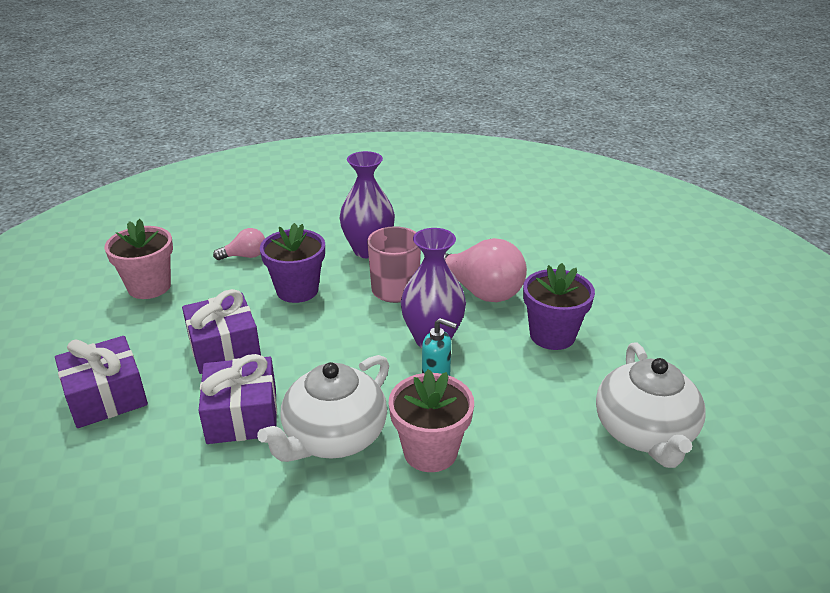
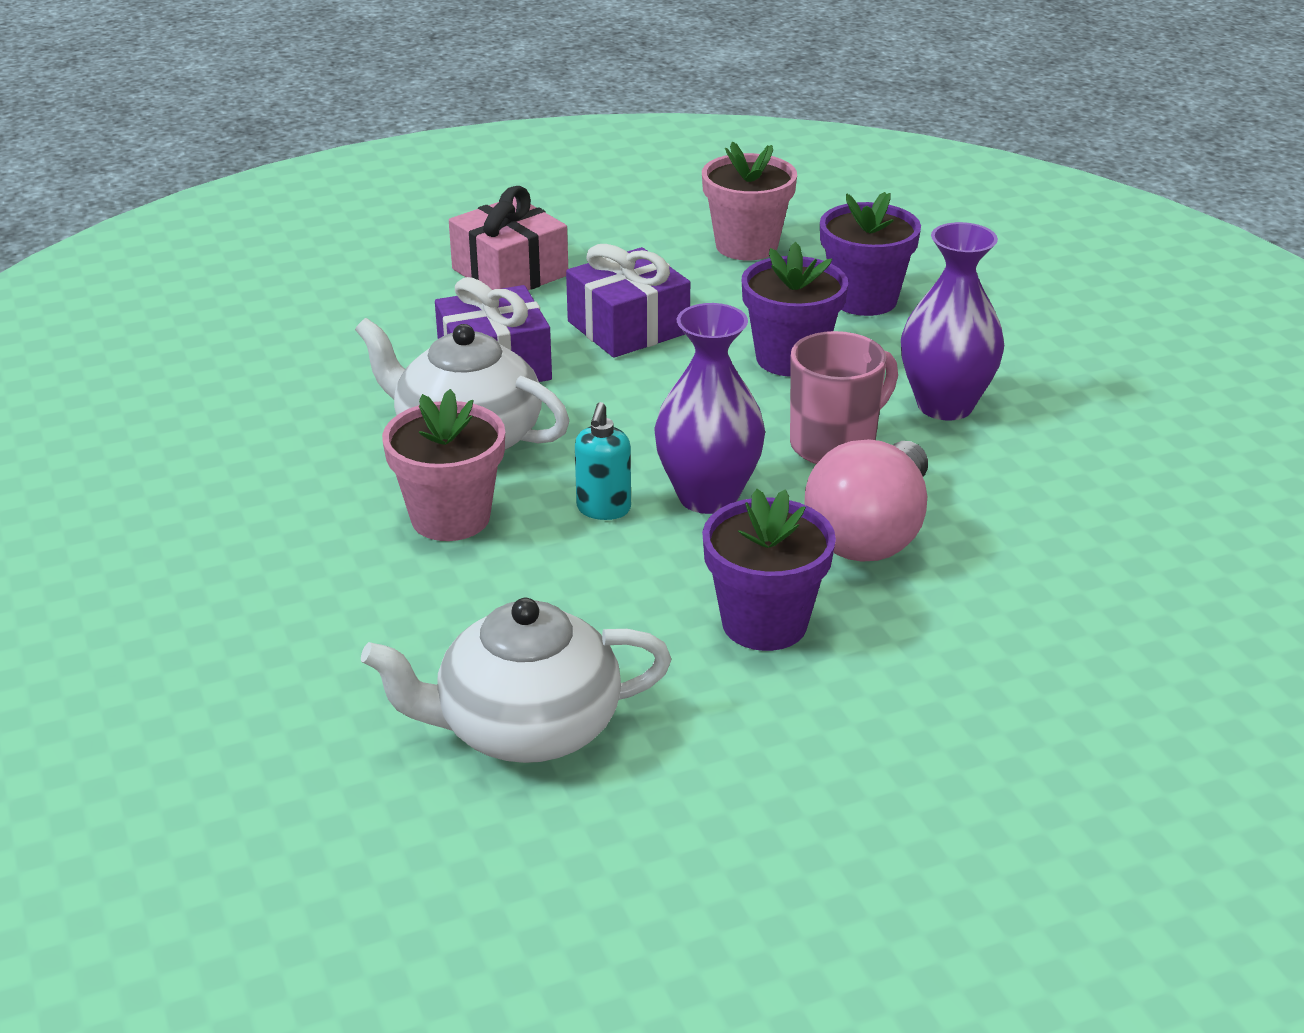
camera: 80 degrees right, 0 degrees up
(106, 396) = (510, 272): purple gift -> pink gift
(245, 256) = (864, 299): pink light bulb -> purple flower pot

